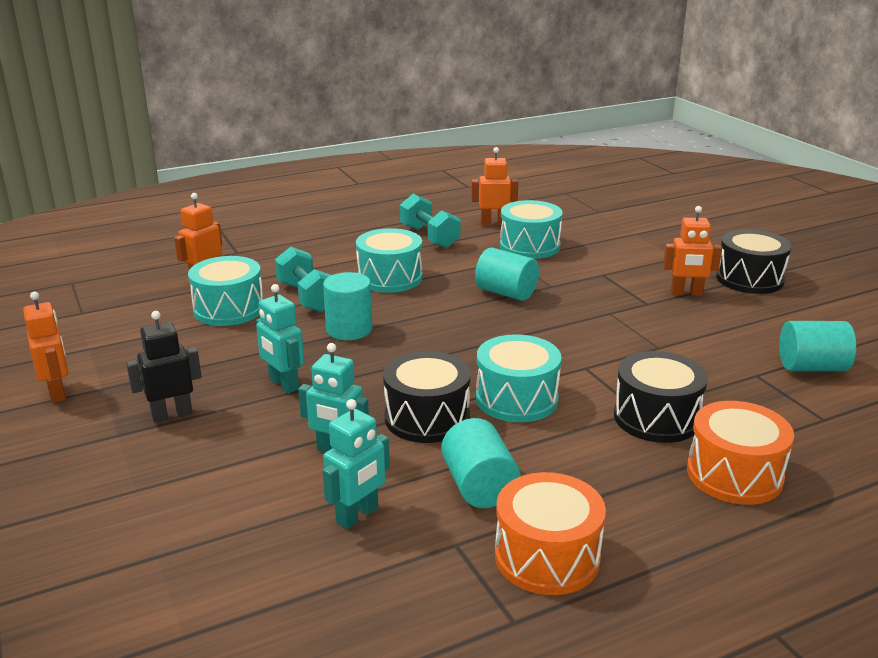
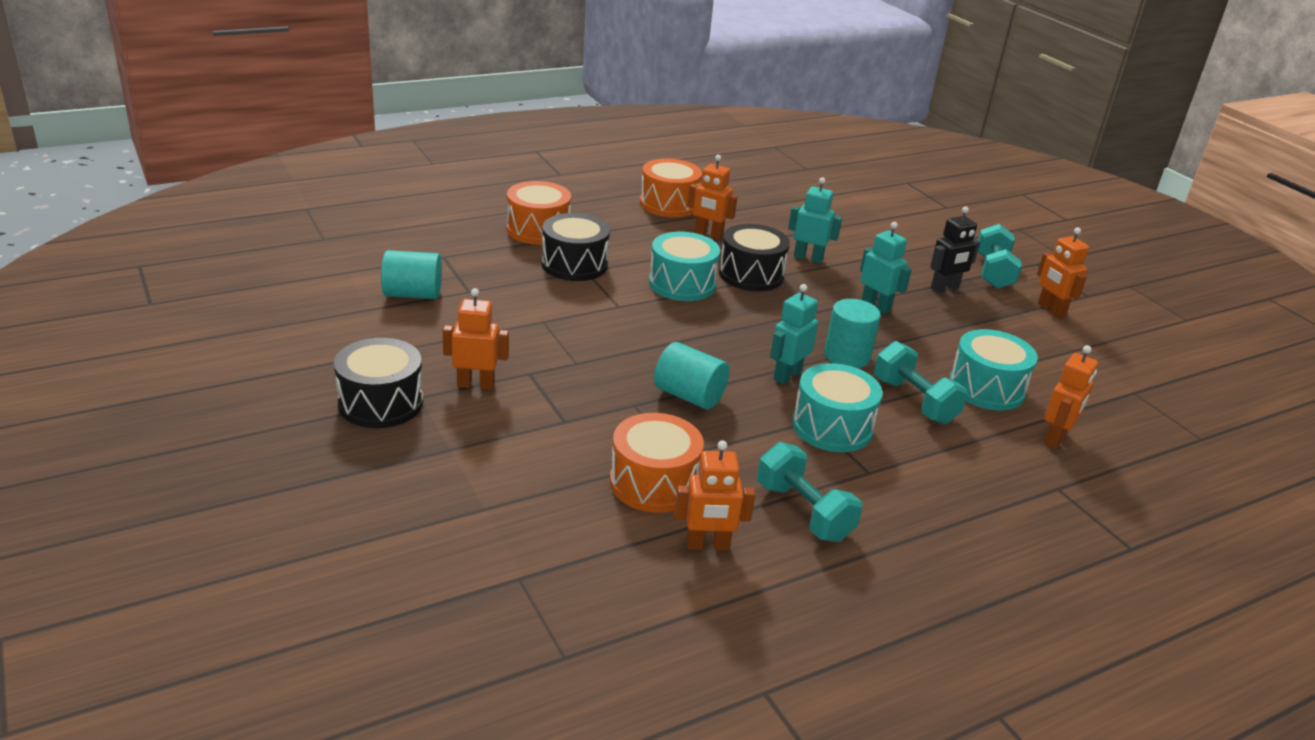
camera: 175 degrees right, 5 degrees up
(72, 446) = (993, 272): none -> turquoise dumbbell
(357, 515) = (780, 226): turquoise robot -> turquoise robot (787, 375)
(479, 486) = (708, 234): turquoise cylinder -> orange robot
(529, 246) = (653, 483): turquoise drum -> orange drum

